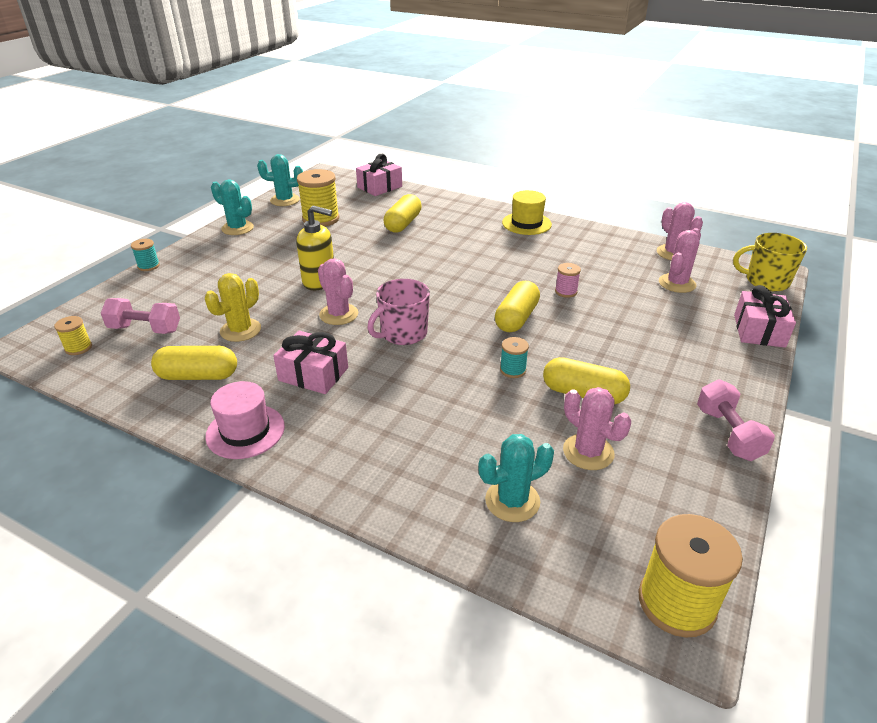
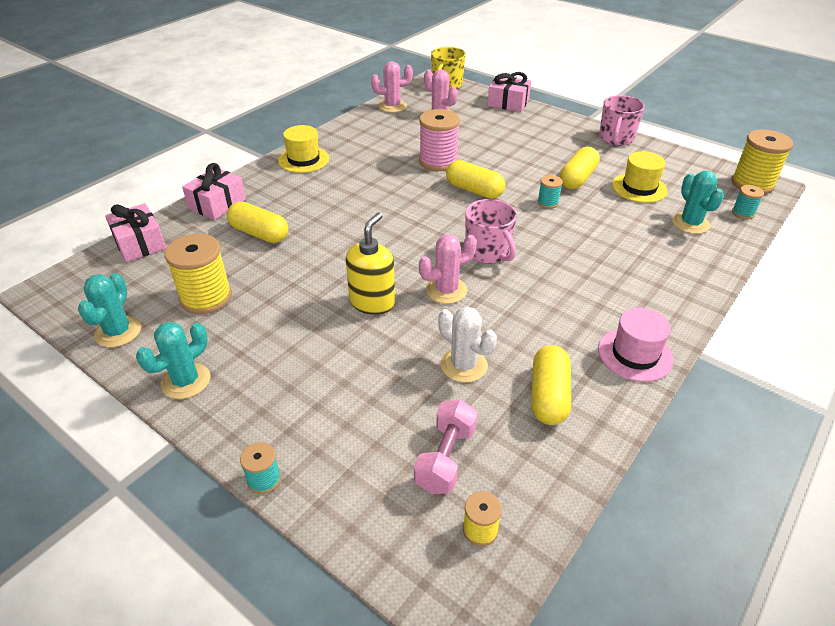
camera: 80 degrees left, 5 degrees up
(240, 330) = (464, 365): yellow cactus -> white cactus
(313, 374) = (549, 310): pink gift -> pink gift (217, 204)
(566, 292) = (438, 161): pink spool -> pink spool, size x1.99
(567, 572) = (743, 213): none -> turquoise spool
(588, 452) = (639, 188): pink cactus -> yellow hat
(728, 434) = (616, 139): pink dumbbell -> pink mug

